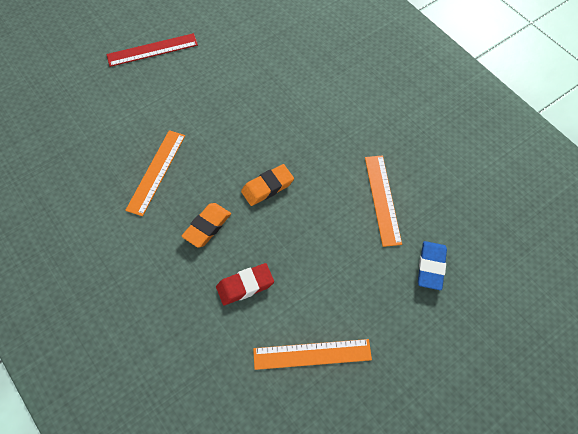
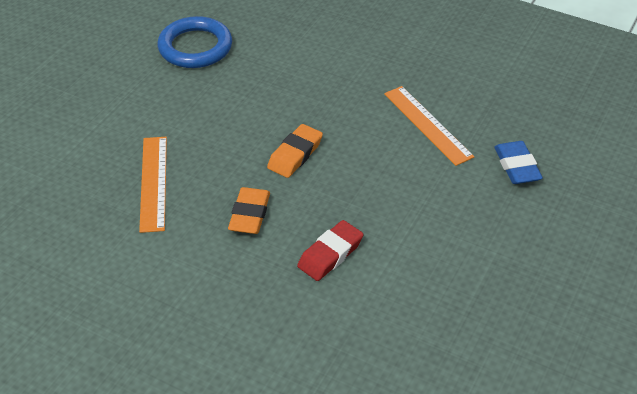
camera: 25 degrees left, 15 degrees down
(152, 50) = (72, 69): red ruler -> none
(247, 61) = (195, 47): none -> blue ring
(312, 354) = (446, 289): orange ruler -> none

